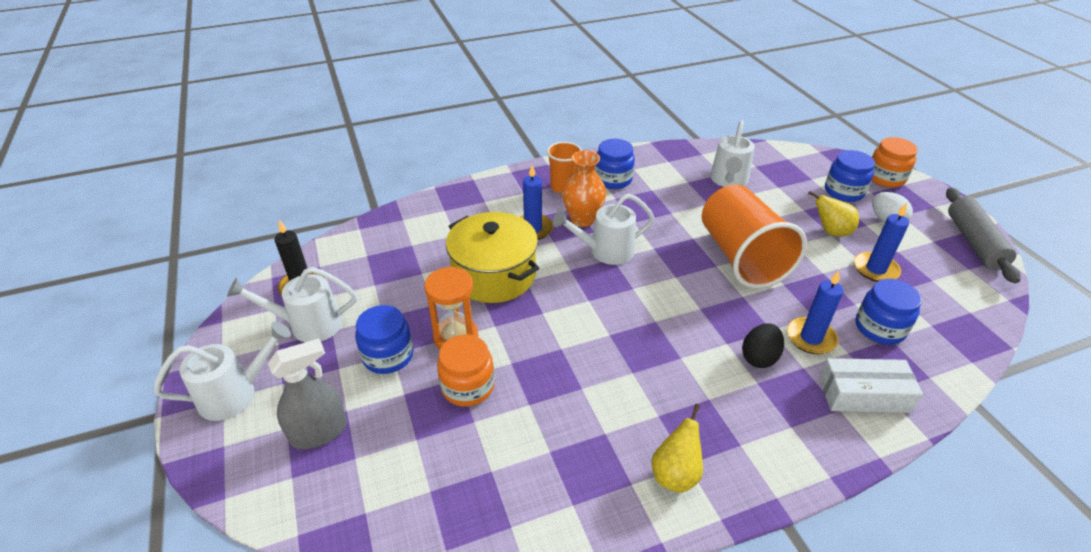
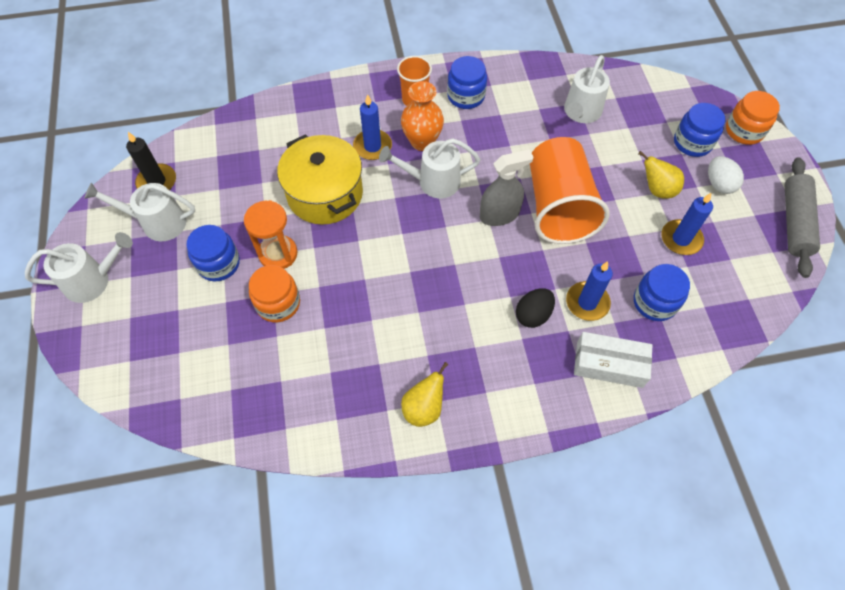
camera: 10 degrees right, 20 degrees up
(319, 432) = (154, 325): grey spray bottle -> grey spray bottle (499, 215)

